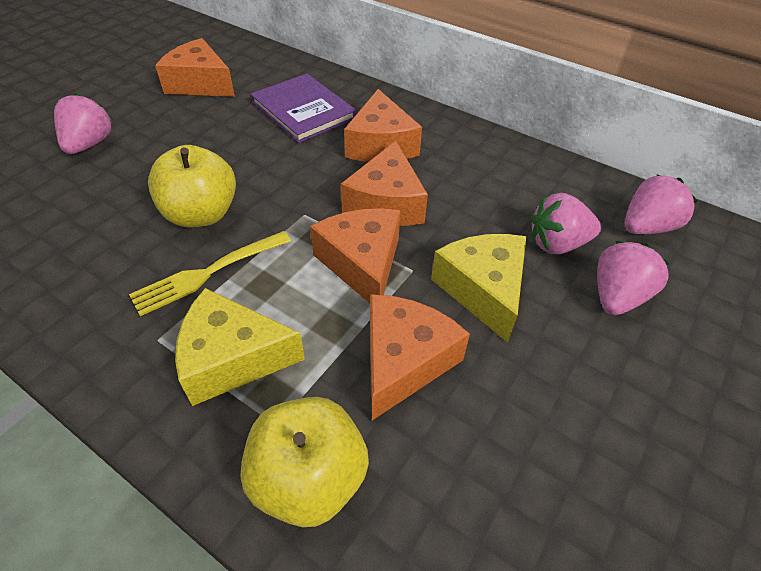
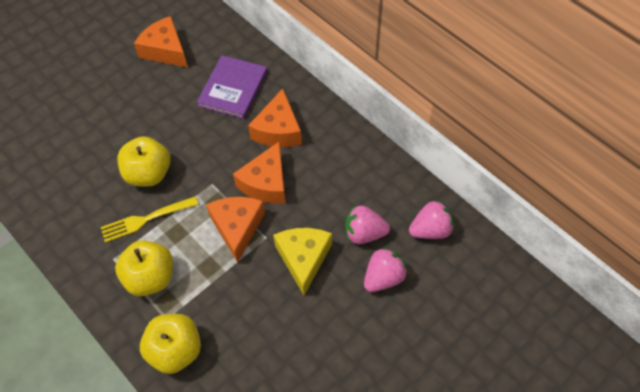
camera: 15 degrees right, 10 degrees up
(90, 144) = (86, 102): pink strawberry -> none
(232, 358) = (150, 278): yellow cheese -> yellow apple
(303, 110) = (233, 88): purple book -> purple book turned 45 degrees clockwise
(404, 361) = (241, 296): orange cheese -> none

